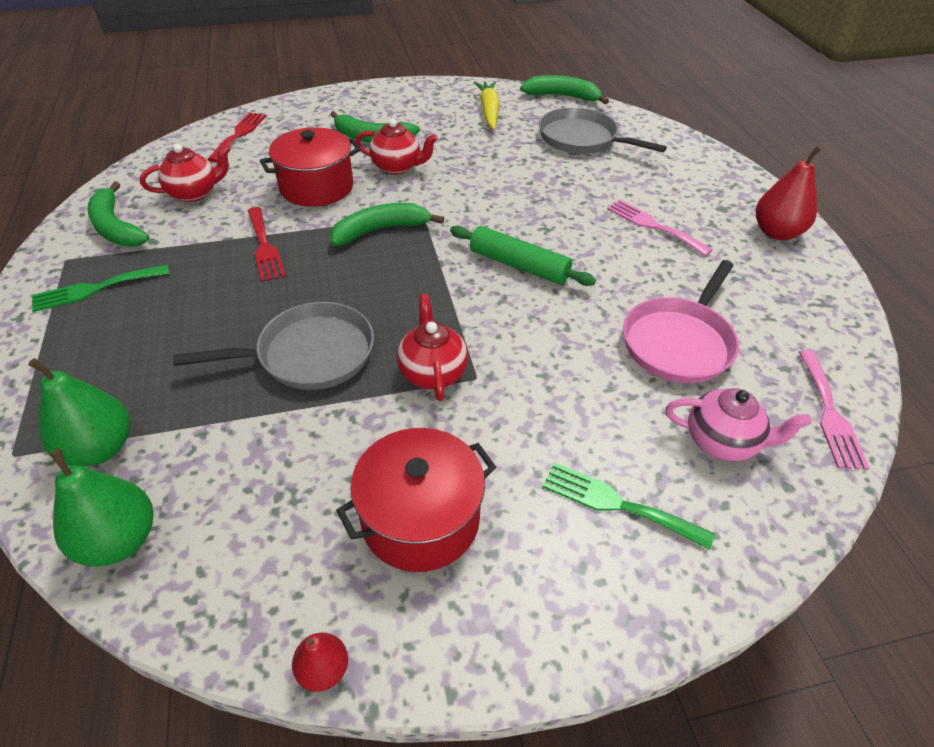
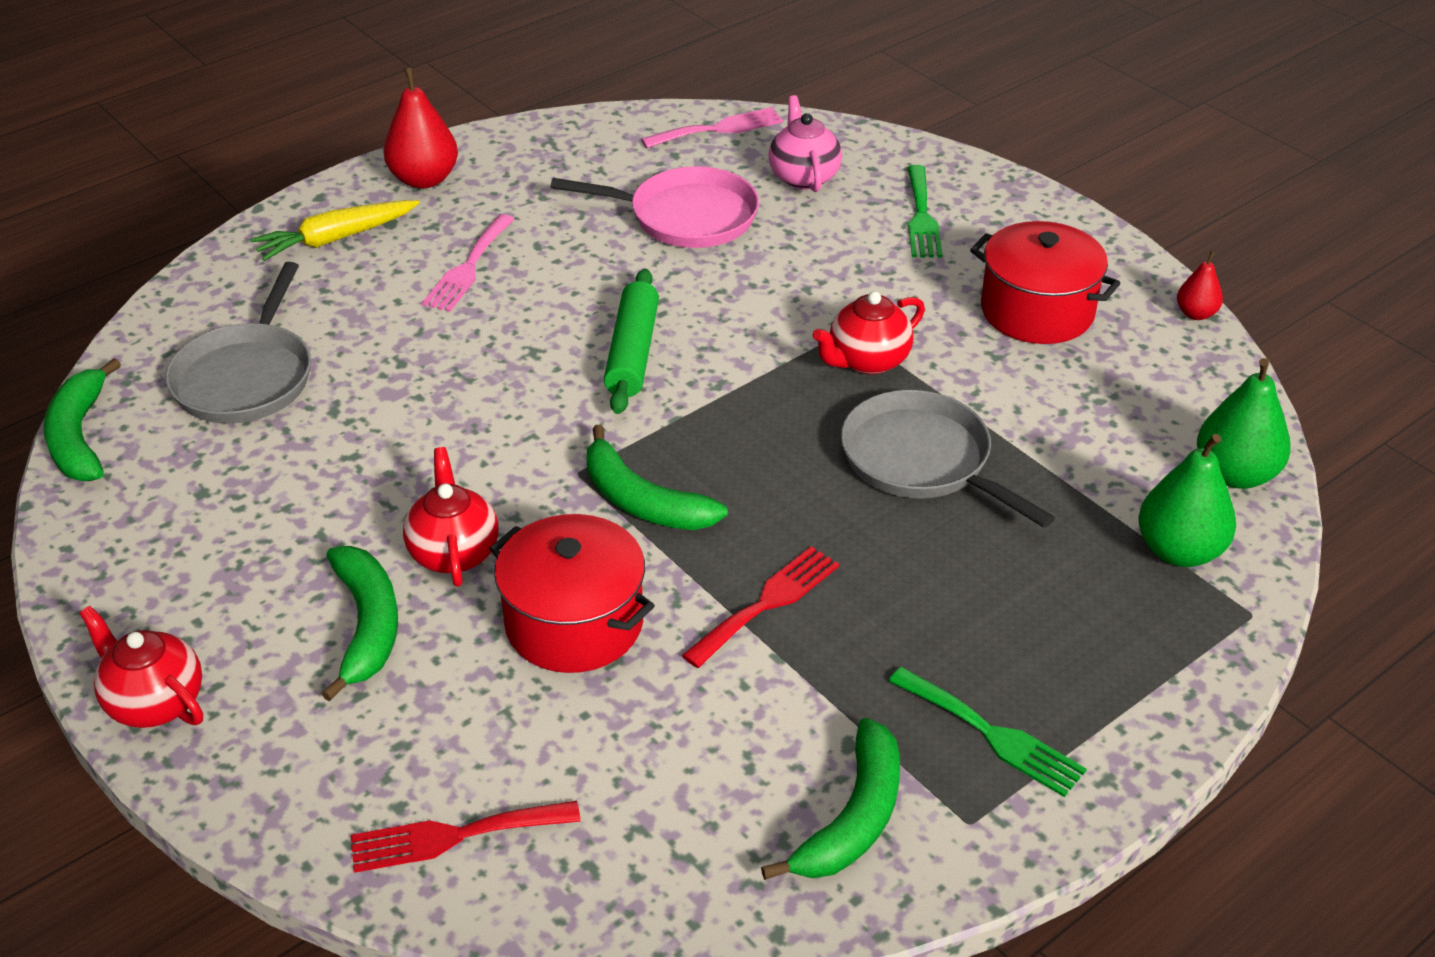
camera: 115 degrees left, 5 degrees down
(194, 193) = (693, 775): red teapot -> red teapot (154, 702)
(489, 111) = (184, 510): yellow carrot -> yellow carrot (336, 239)

